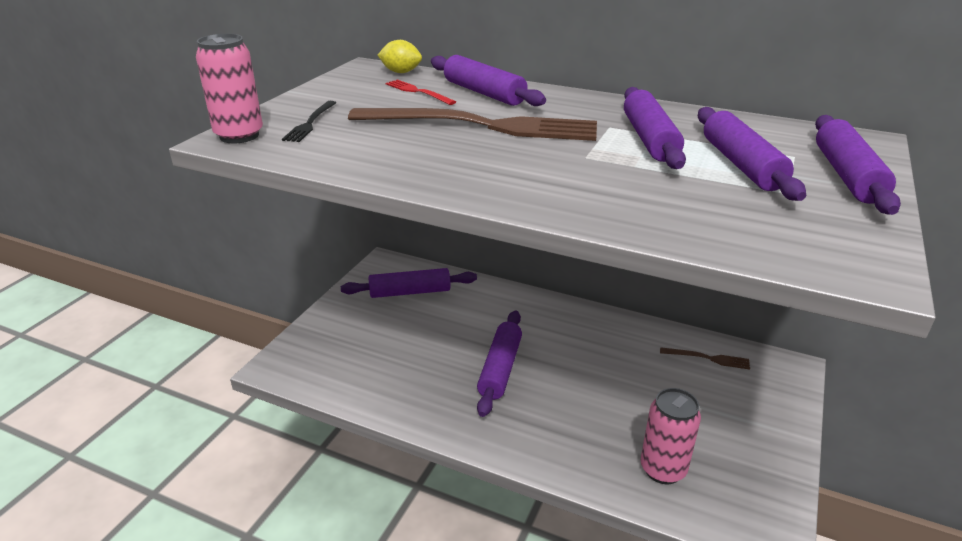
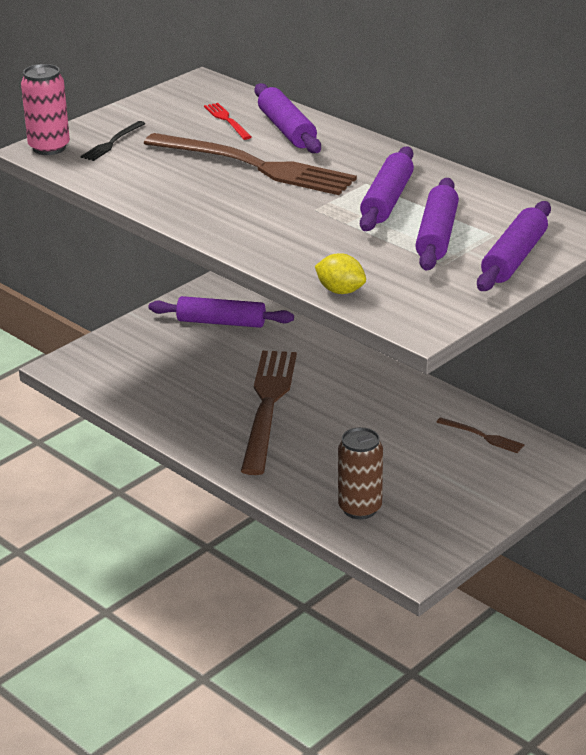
camera: 20 degrees right, 0 degrees up
(401, 72) = (228, 93): yellow lemon -> yellow lemon (340, 291)
(500, 369) = (268, 406): purple rolling pin -> brown fork
(663, 469) = (360, 508): pink can -> brown can

